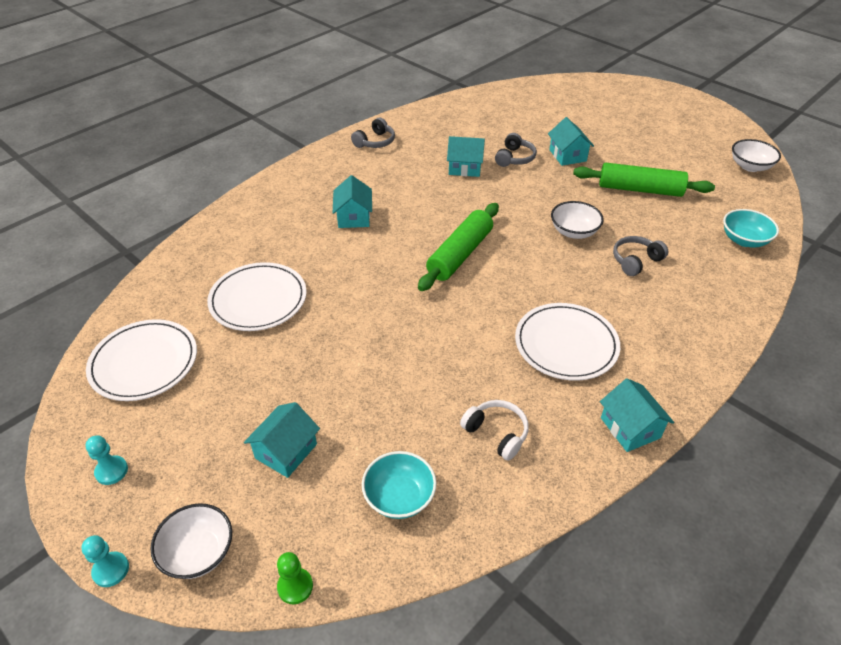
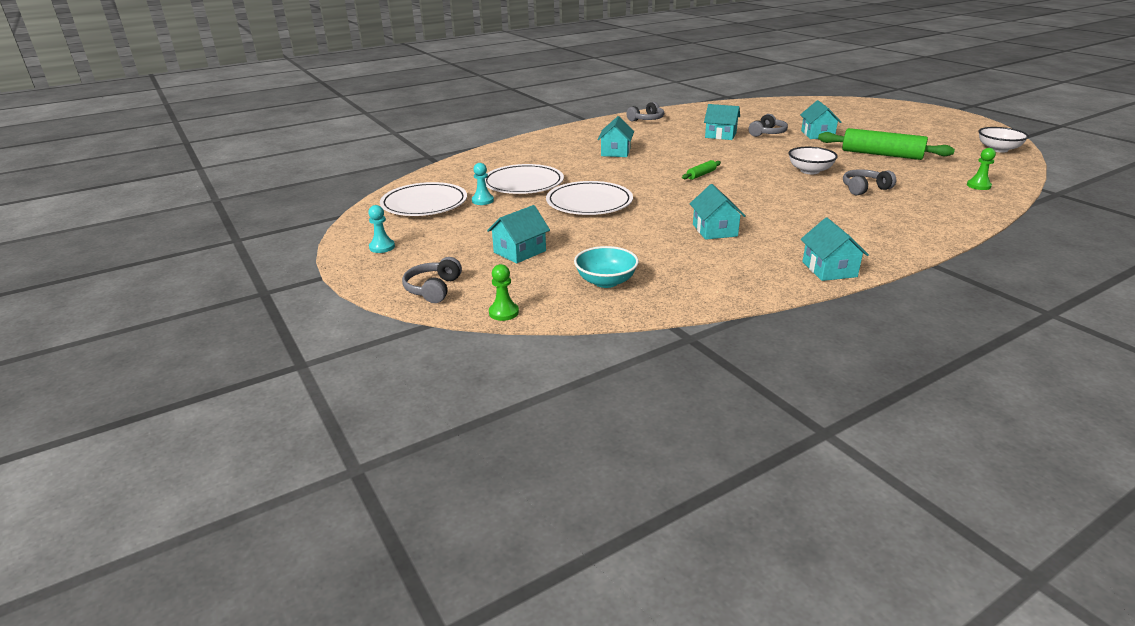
camera: 15 degrees right, 15 degrees down
(111, 570) = (365, 289): turquoise pawn -> turquoise pawn (482, 200)
(198, 552) = (433, 289): white bowl -> grey headphones
(460, 254) = (701, 175): green rolling pin -> green rolling pin, size x0.46
(496, 433) = (702, 260): white headphones -> none
(497, 369) = (714, 230): none -> turquoise house
(566, 344) = (782, 224): white plate -> white plate (589, 202)
(744, 240) = (978, 186): turquoise bowl -> green pawn

